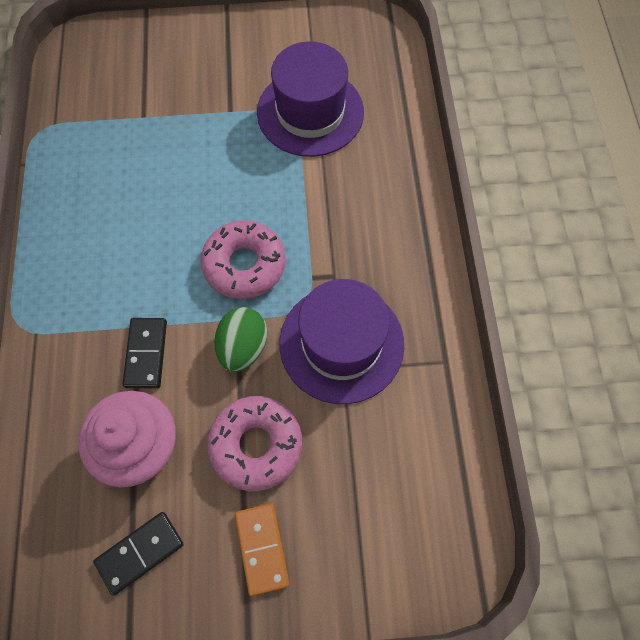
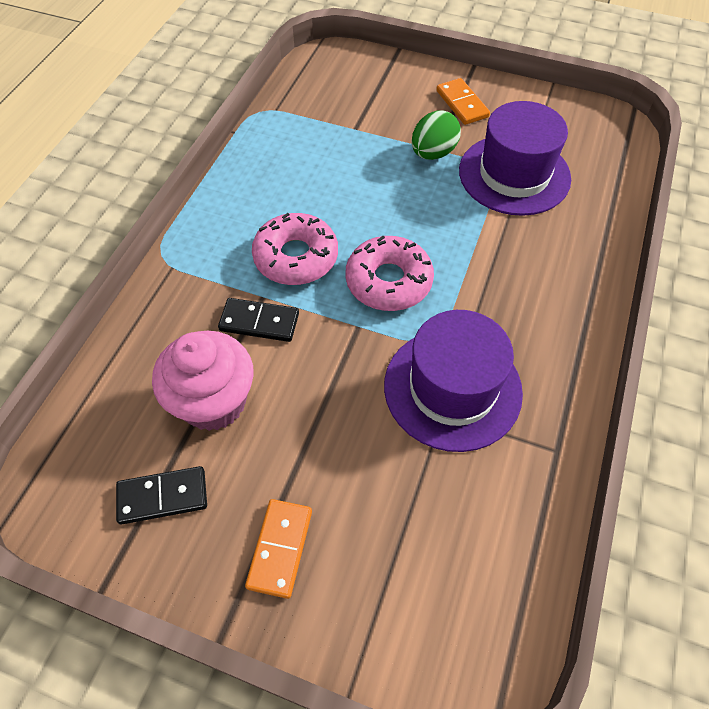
camera: 25 degrees right, 10 degrees down
(146, 354) = (259, 322): black domino -> black domino turned 75 degrees clockwise
(232, 53) = (462, 104): none -> orange domino
(243, 347) = (352, 352): green egg -> green egg (433, 153)
(256, 445) = (322, 447): pink donut -> pink donut (296, 257)

